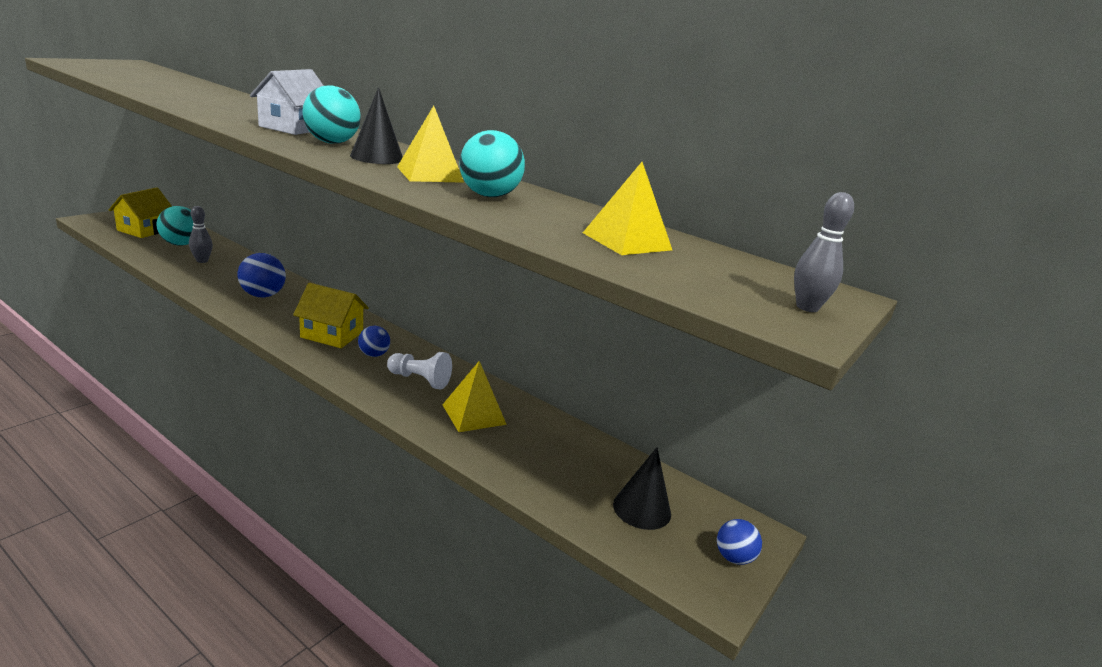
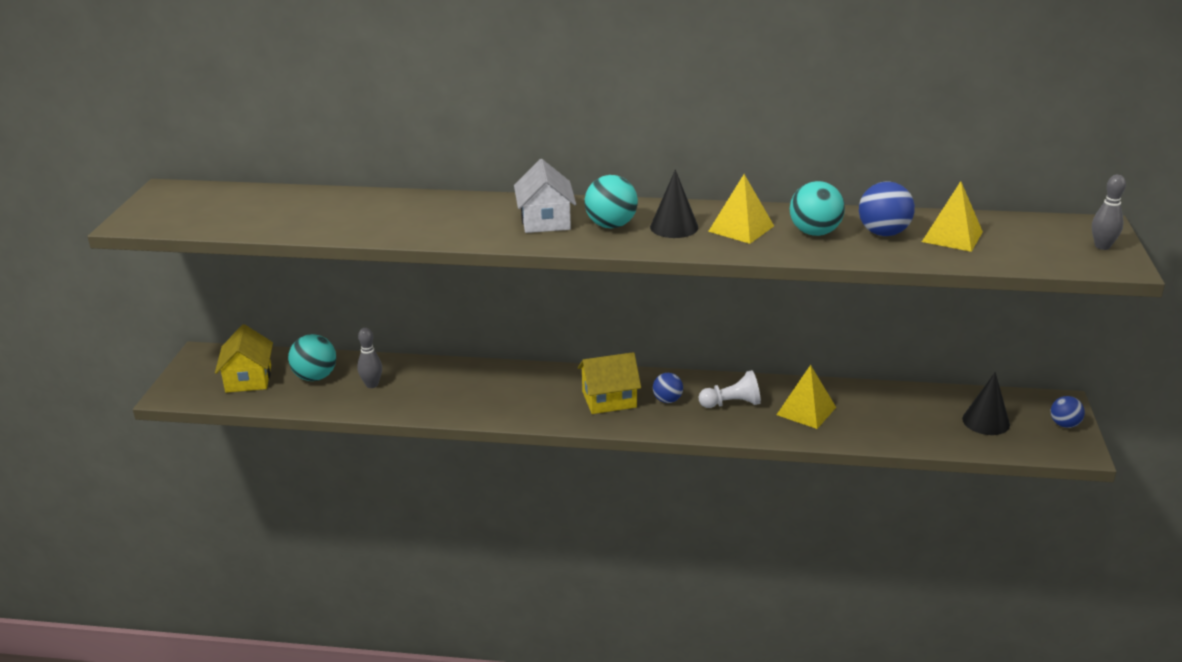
camera: 25 degrees left, 5 degrees up
(263, 295) = (491, 392): blue ball -> blue ball (883, 233)

